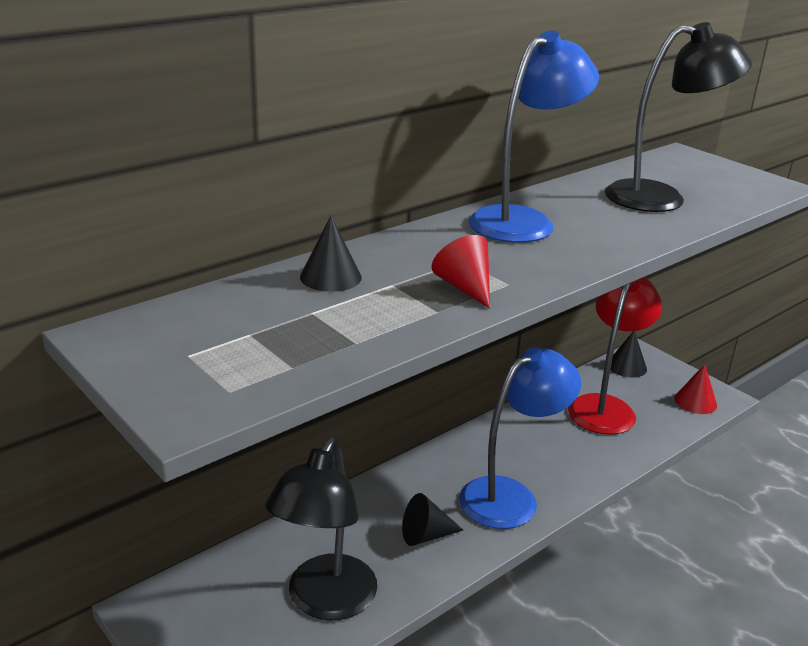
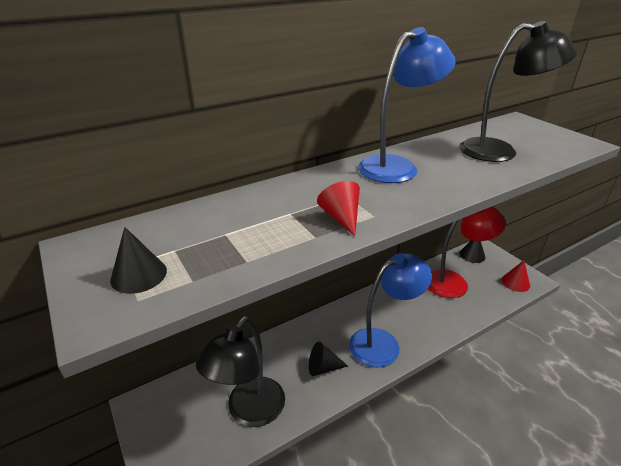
camera: 10 degrees right, 5 degrees up
(330, 277) = (249, 205): black cone -> black cone (139, 275)
(605, 407) = (454, 283): red lamp -> red lamp turned 45 degrees clockwise

